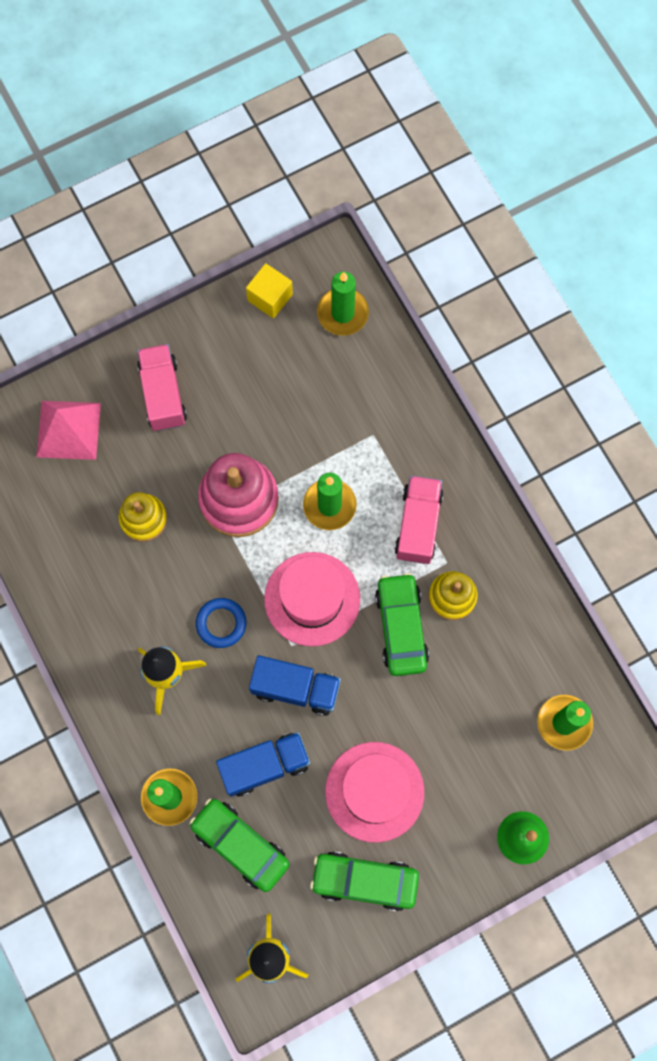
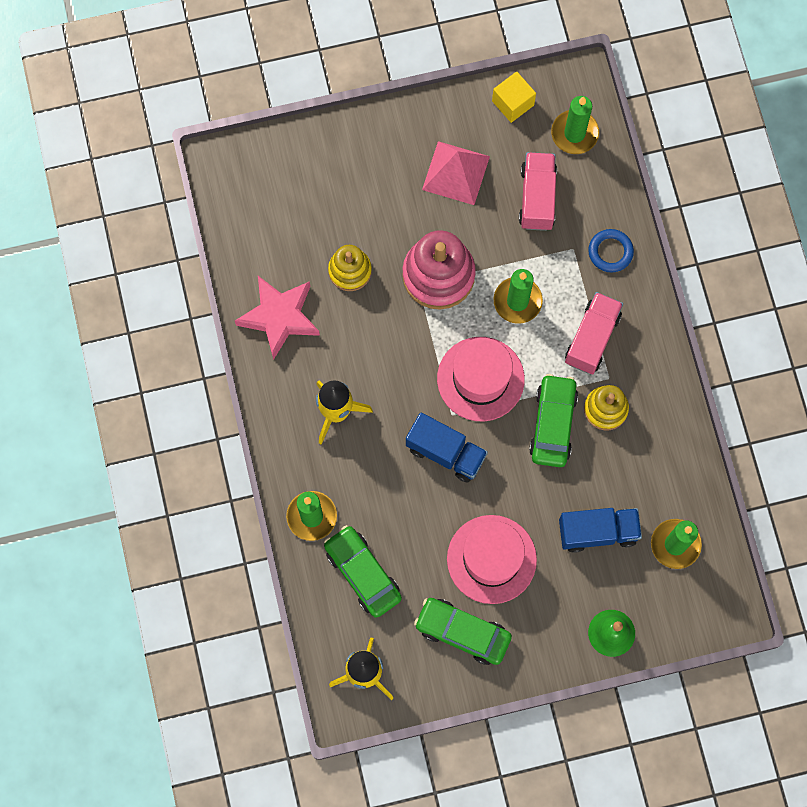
camera: 15 degrees right, 0 degrees up
(68, 429) = (303, 176): pink pyramid -> pink pyramid (456, 173)
(80, 588) = (279, 317): none -> pink star
(163, 394) = (395, 166): pink truck -> pink truck (537, 198)
(221, 623) = (395, 379): blue ring -> blue ring (610, 252)
(265, 765) = (401, 511): blue truck -> blue truck (597, 532)

